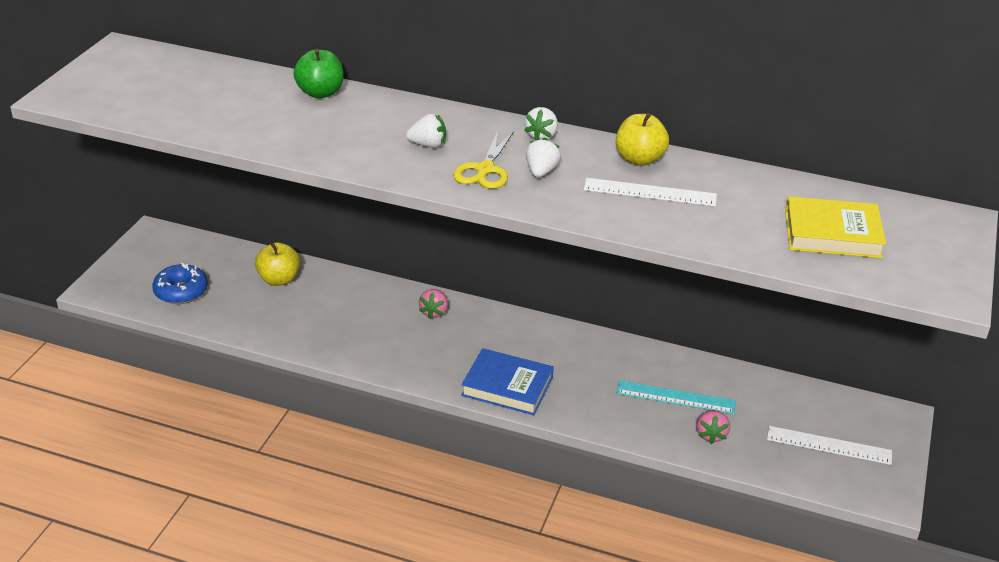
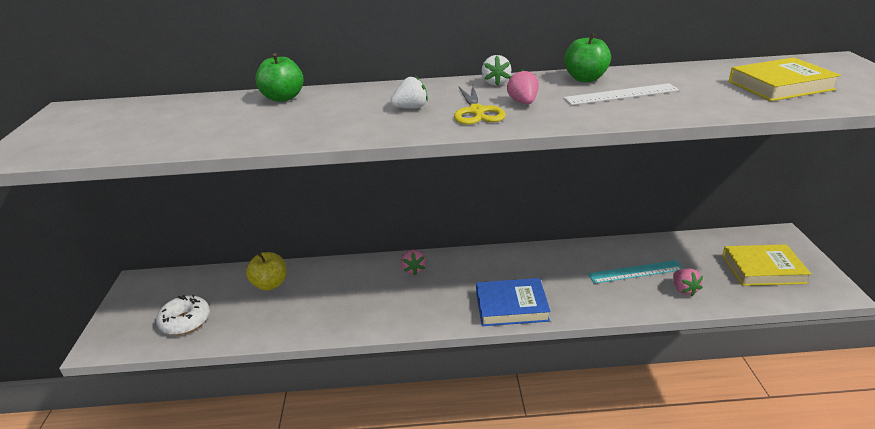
camera: 20 degrees left, 5 degrees down
(181, 291) = (185, 321): blue donut -> white donut
(541, 172) = (523, 102): white strawberry -> pink strawberry
(639, 159) = (585, 79): yellow apple -> green apple
(829, 445) = (763, 269): white ruler -> yellow book

